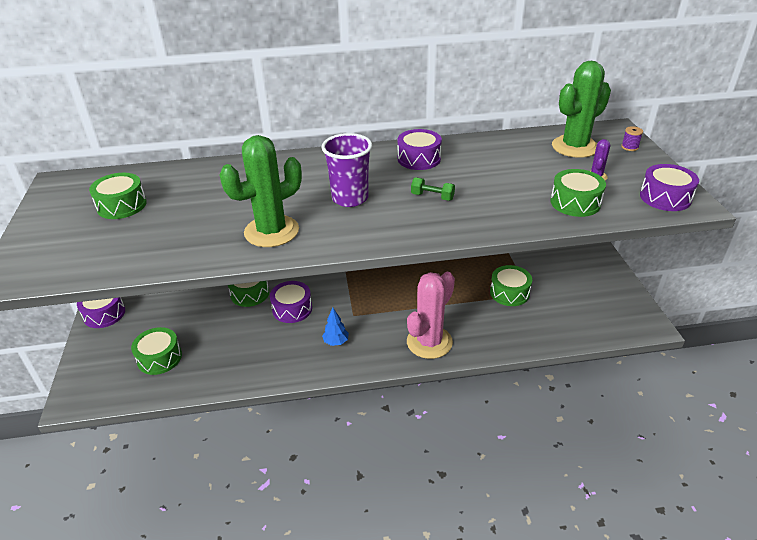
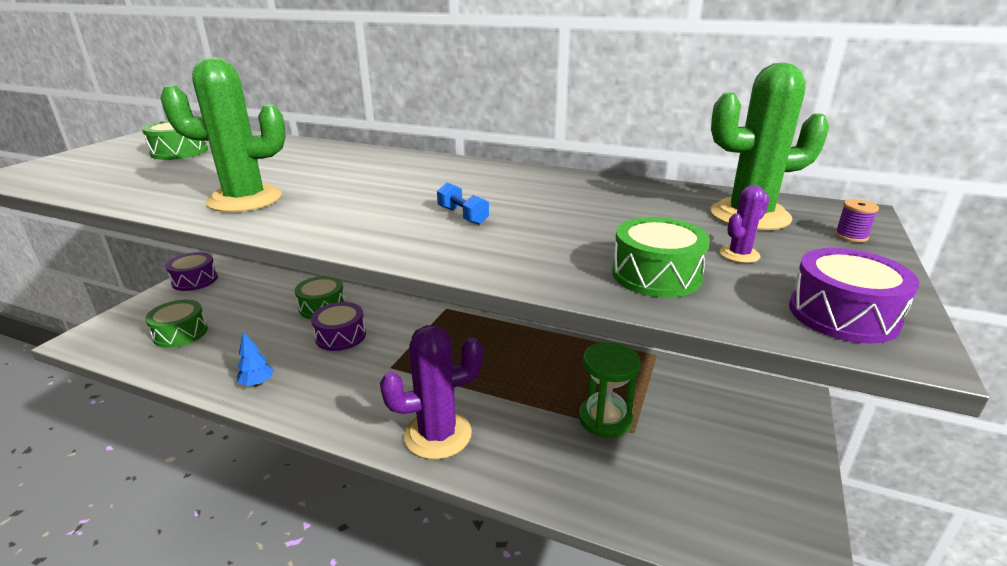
camera: 30 degrees right, 10 degrees down
(336, 342) = (340, 387): blue tree -> blue tree (257, 383)
(350, 198) = (371, 194): purple cup -> none
(419, 159) = (509, 181): purple drum -> none
(429, 342) = (438, 435): pink cactus -> purple cactus
(432, 197) = (463, 216): green dumbbell -> blue dumbbell
(509, 293) = (605, 419): green drum -> green hourglass

